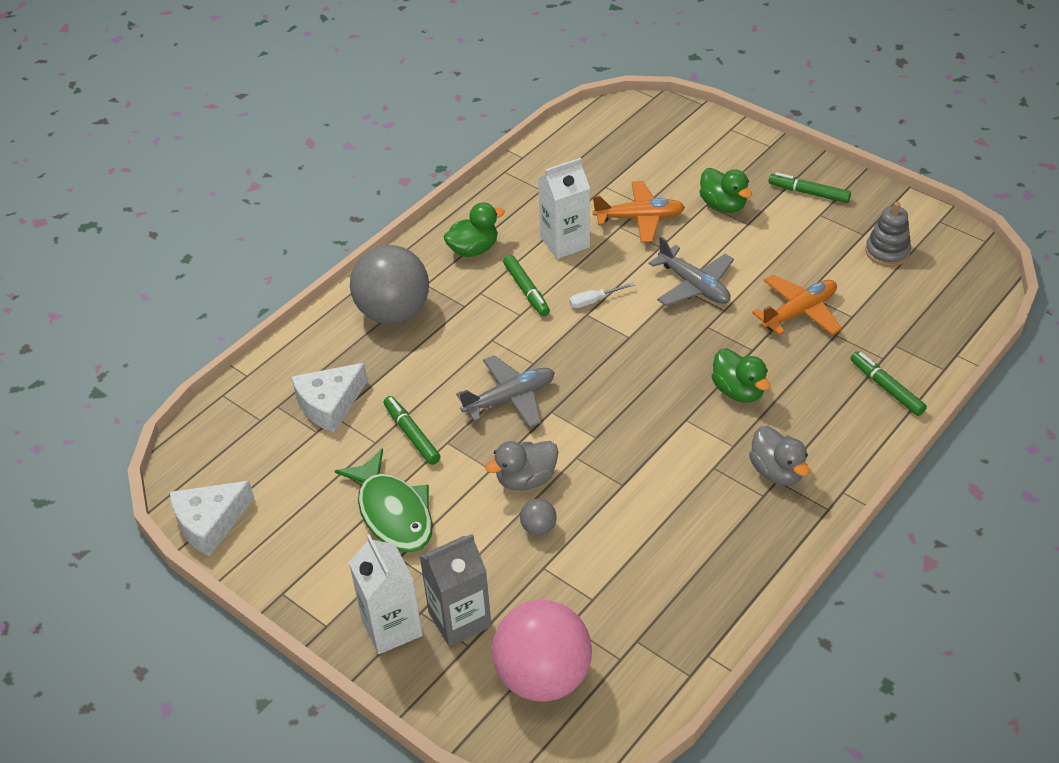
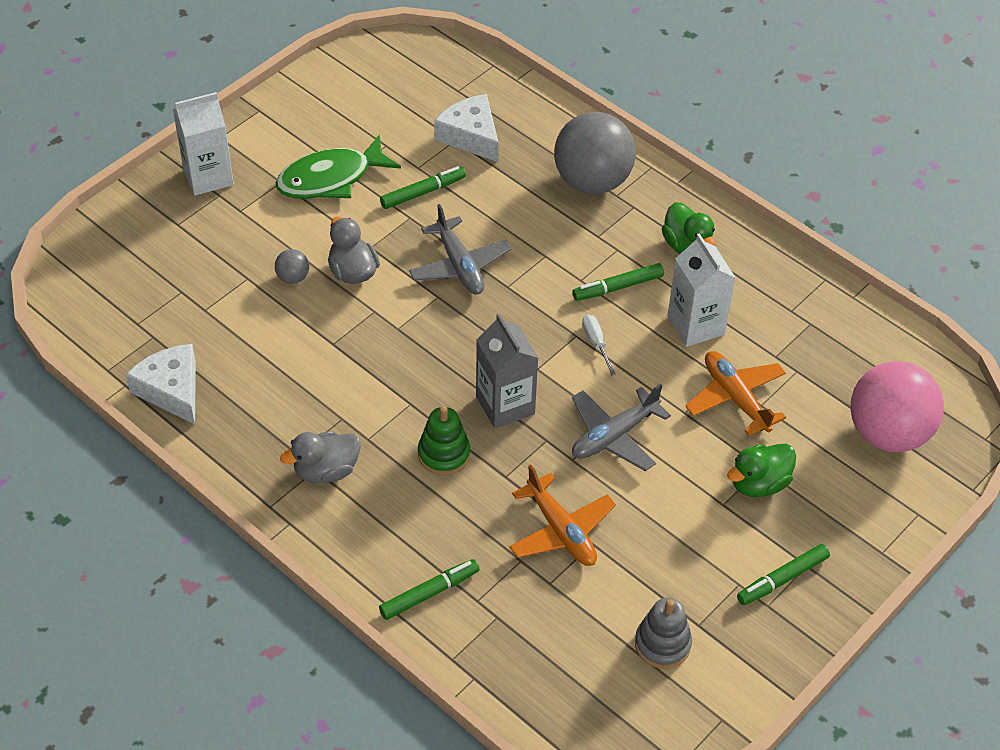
camera: 90 degrees right, 5 degrees up
(210, 523) = (343, 64): white cheese -> white cheese (171, 390)
(459, 619) = (205, 219): grey carton -> grey carton (505, 405)
(543, 676) = (134, 271): pink ball -> pink ball (888, 433)
(639, 218) = (735, 398): orange plane -> orange plane turned 150 degrees clockwise
(738, 391) = (444, 454): green duck -> green stacking toy
(808, 193) = (782, 579): green marker -> green marker turned 150 degrees counterclockwise

